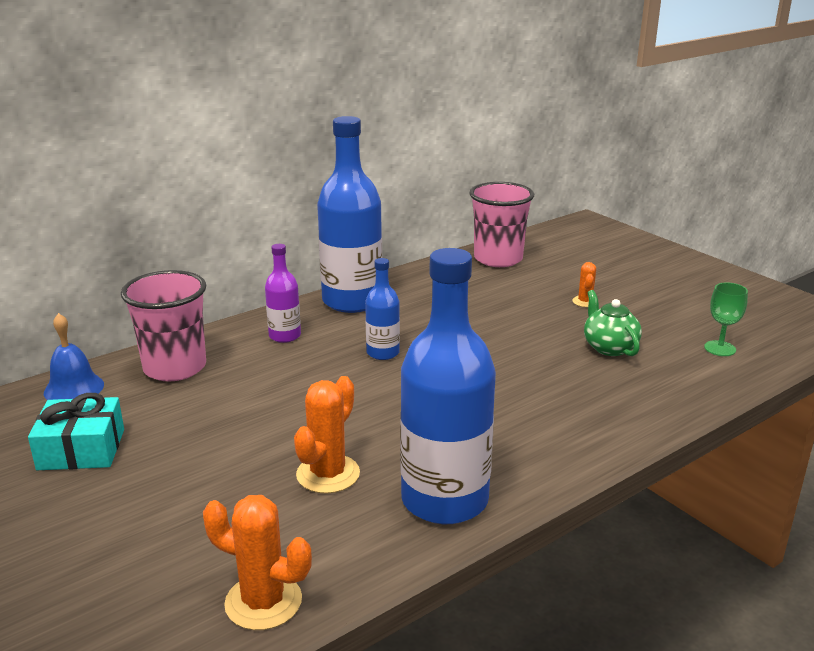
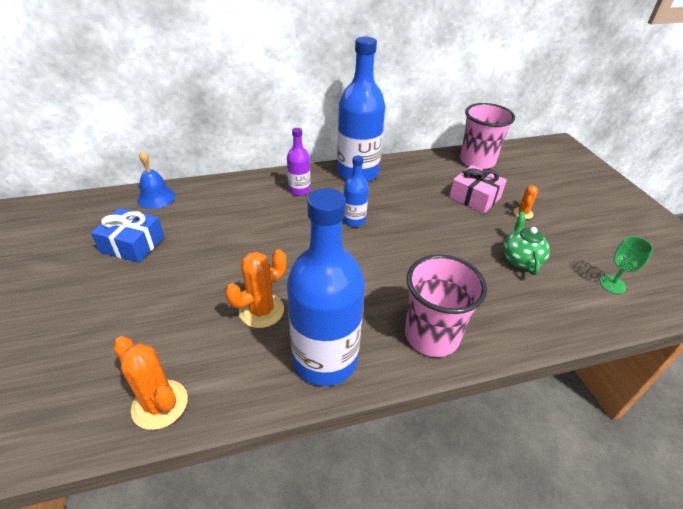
camera: 20 degrees right, 15 degrees up
(81, 449) = (132, 244): turquoise gift -> blue gift
(175, 368) = (220, 198): pink cup -> pink cup (431, 336)
(519, 297) = (474, 197): none -> pink gift

